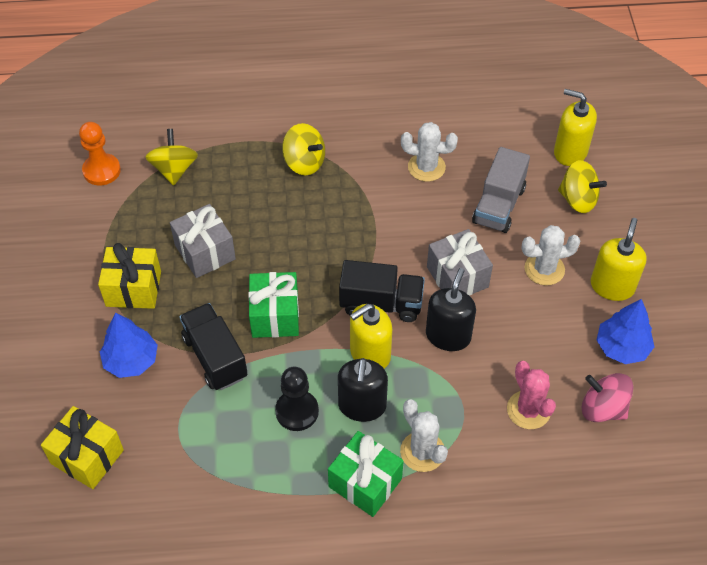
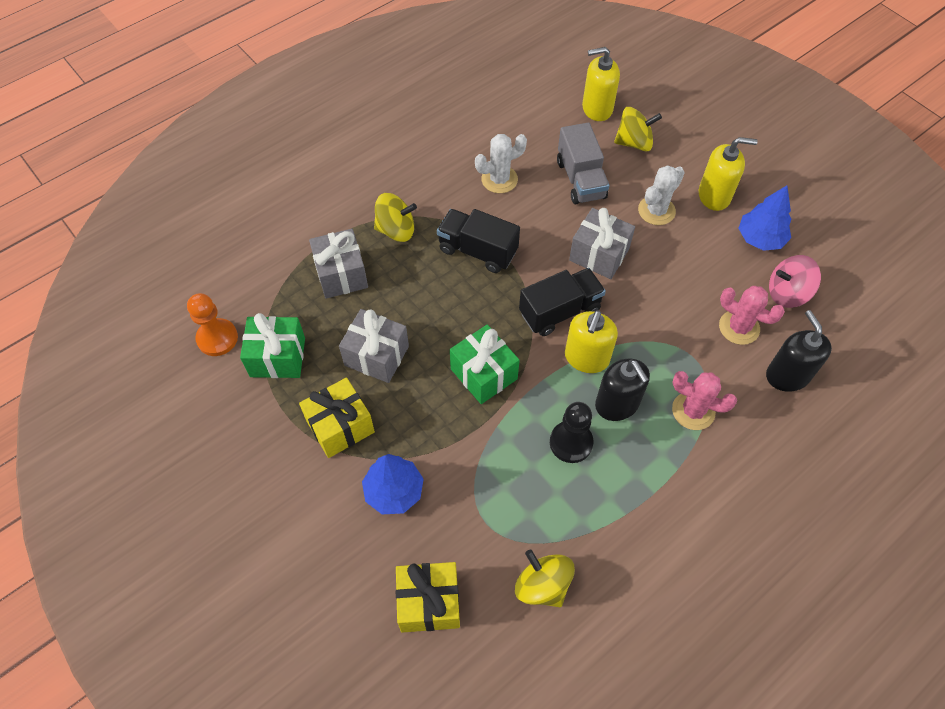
camera: 35 degrees left, 5 degrees up
(174, 169) = (285, 299): yellow spinning top -> yellow spinning top (542, 585)
(215, 357) = (464, 441): black truck -> black truck (477, 251)
(231, 174) = (341, 274): none -> grey gift
(365, 483) = (673, 465): green gift -> green gift (277, 357)
(422, 452) = (693, 411): white cactus -> pink cactus
(448, 336) = (632, 306): black soap dispenser -> black soap dispenser (787, 375)
(612, 286) = (714, 196): yellow soap dispenser -> yellow soap dispenser turned 105 degrees clockwise

